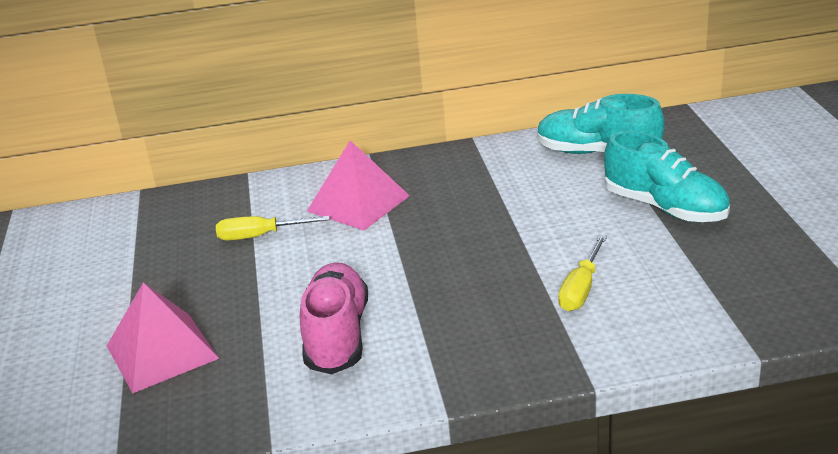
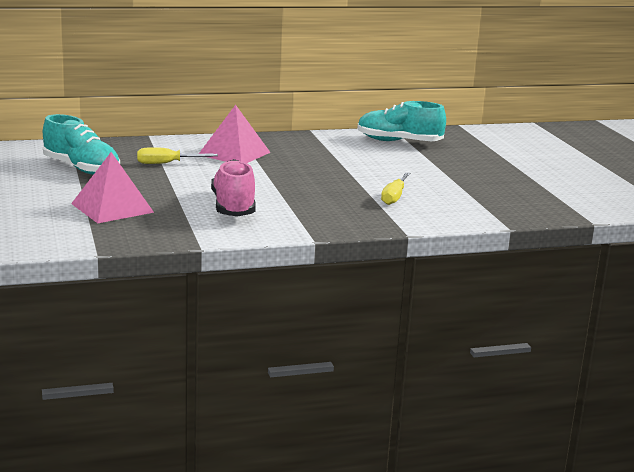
camera: 10 degrees left, 10 degrees down
(665, 208) = (446, 167): turquoise shoe -> turquoise shoe (82, 169)

